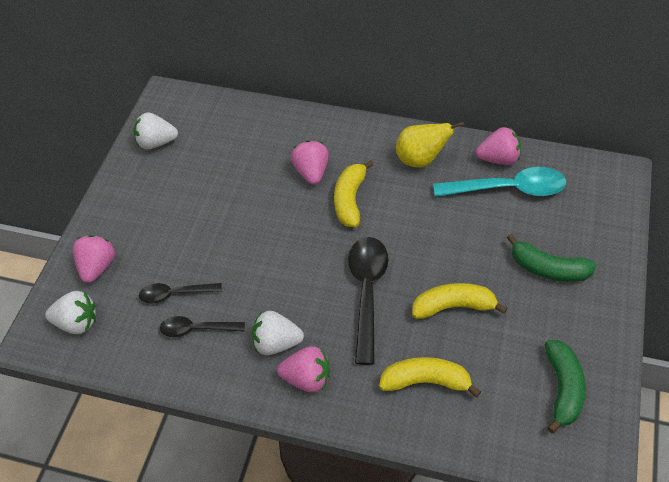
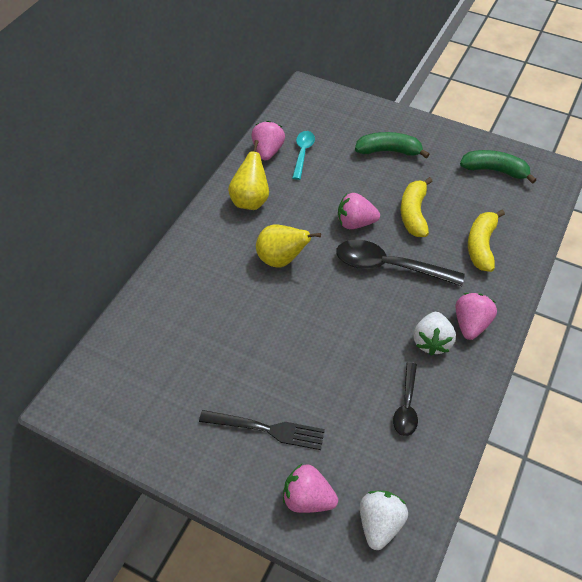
camera: 80 degrees left, 0 degrees up
(156, 143) = (139, 422): white strawberry -> none
(159, 226) = (267, 429): none -> black fork
(175, 294) = (361, 421): black spoon -> none
(311, 172) = (237, 283): pink strawberry -> pink strawberry (355, 223)
(350, 200) = (281, 259): yellow banana -> yellow pear
(508, 189) = (302, 153): turquoise spoon -> turquoise spoon, size x0.58
(548, 269) = (388, 151): green banana -> green banana turned 120 degrees counterclockwise

